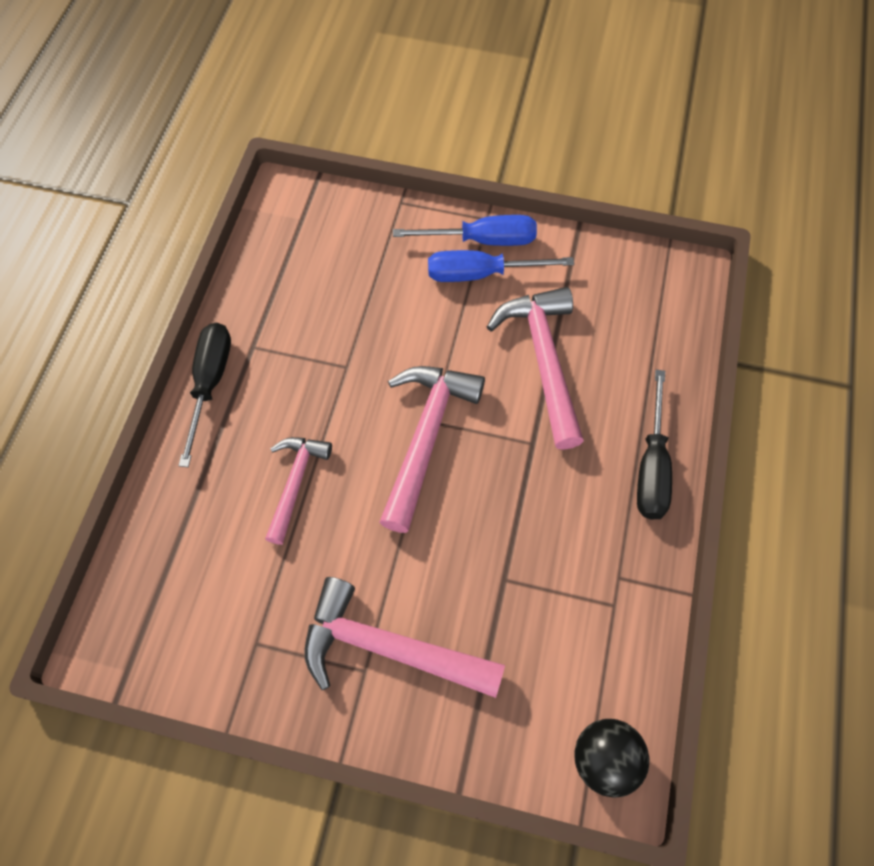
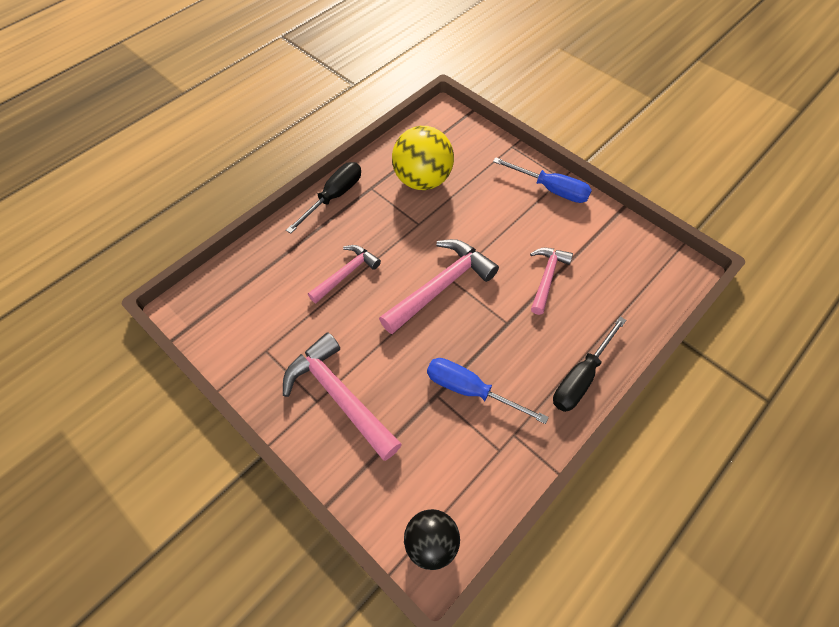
camera: 30 degrees right, 5 degrees down
(314, 303) = (422, 180): none -> yellow ball
(481, 274) = (537, 208): blue screwdriver -> blue screwdriver (470, 390)
(544, 361) = (547, 278): pink hammer -> pink hammer, size x0.62

